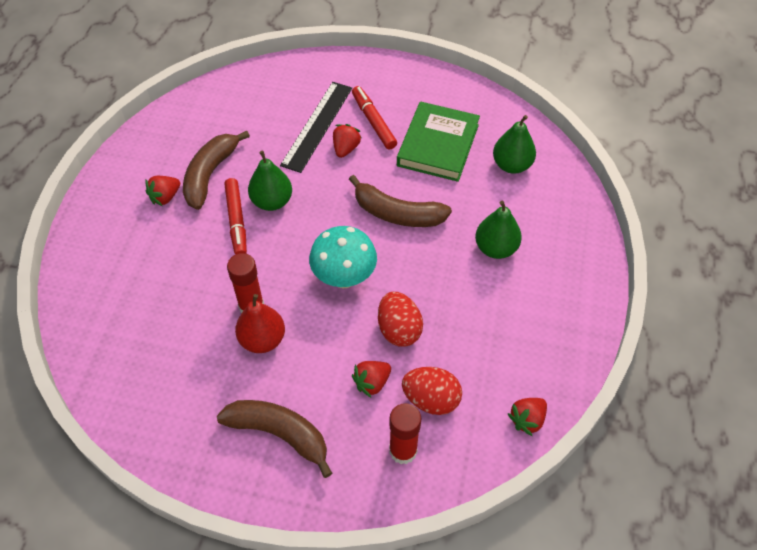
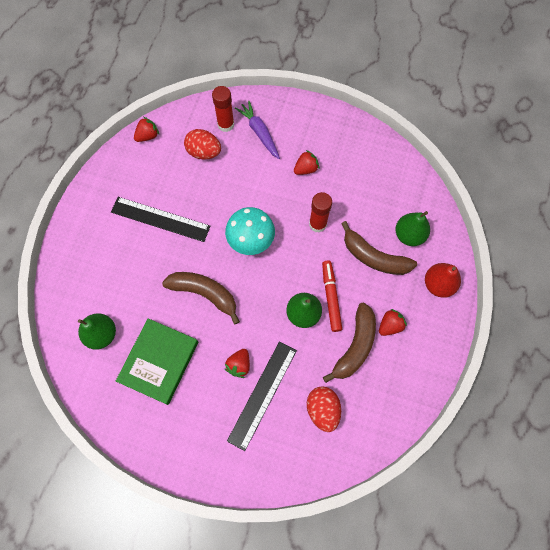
camera: 175 degrees left, 15 degrees up
(262, 339) = (309, 199): red pear -> red pear (438, 284)
(279, 434) = (299, 139): brown banana -> brown banana (374, 257)
(345, 441) = (259, 132): none -> purple carrot
(372, 382) = (239, 165): red strawberry -> red strawberry (306, 169)
(373, 122) = (211, 395): red marker -> none
(399, 330) = (217, 199): red egg -> red egg (322, 409)
(475, 296) = (160, 219): none -> black ruler
(496, 248) = (136, 256): green pear -> green pear (409, 235)

